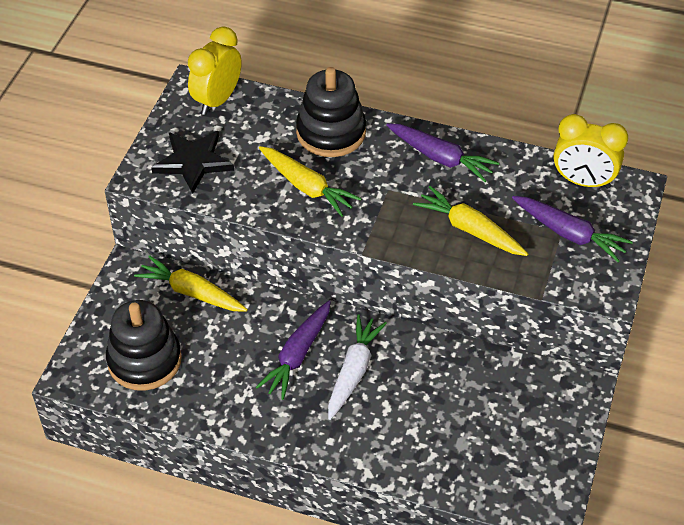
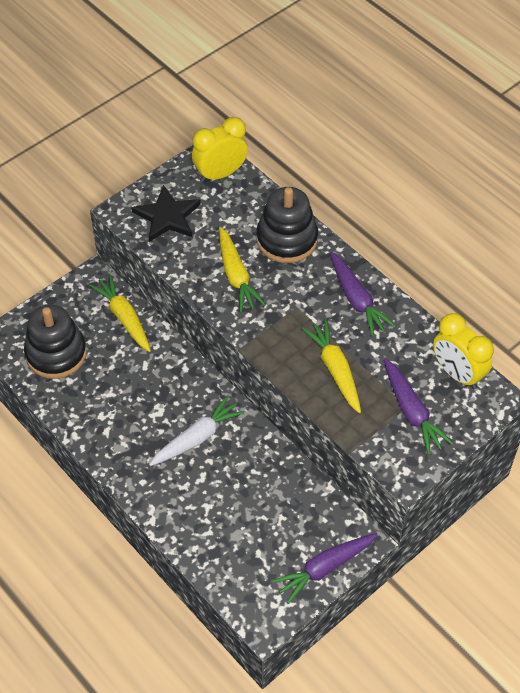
camera: 30 degrees right, 5 degrees up
(297, 355) = (165, 404): purple carrot -> purple carrot (324, 568)

